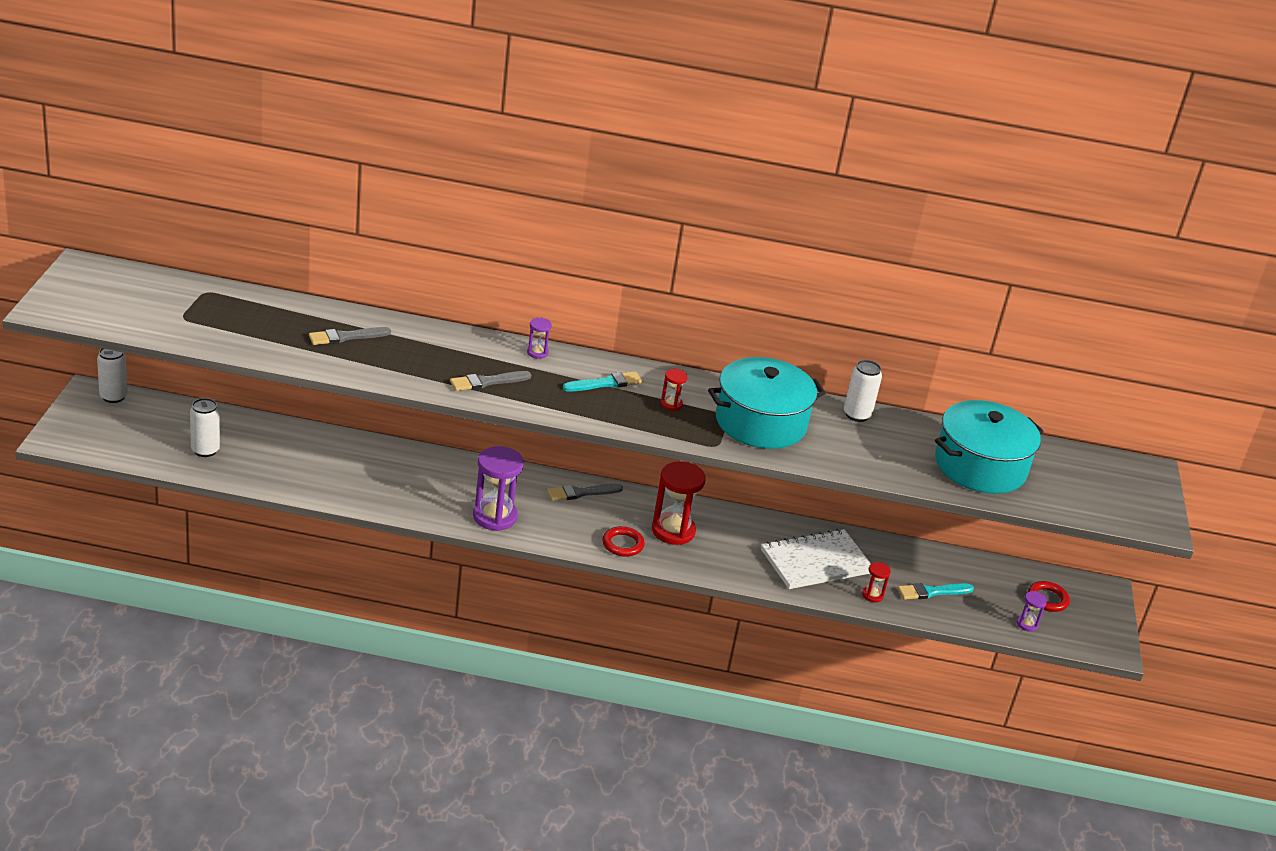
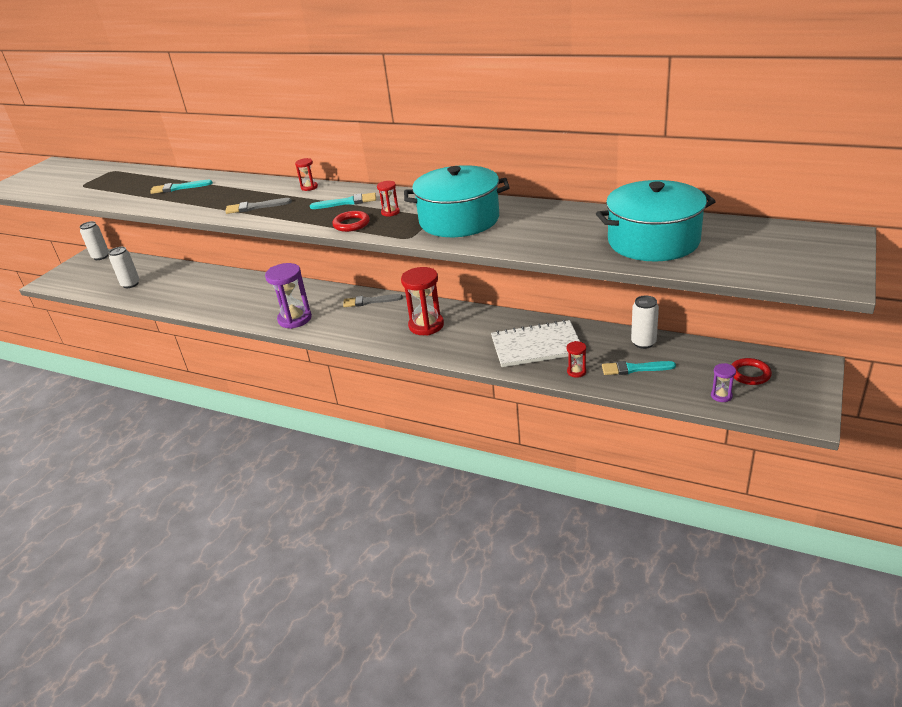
camera: 25 degrees right, 0 degrees up
(346, 337) = (178, 188): grey brush -> turquoise brush
(537, 352) = (309, 187): purple hourglass -> red hourglass
(622, 544) = (380, 336): red ring -> red ring (351, 224)
(857, 415) = (551, 210): white can -> white can (643, 343)

